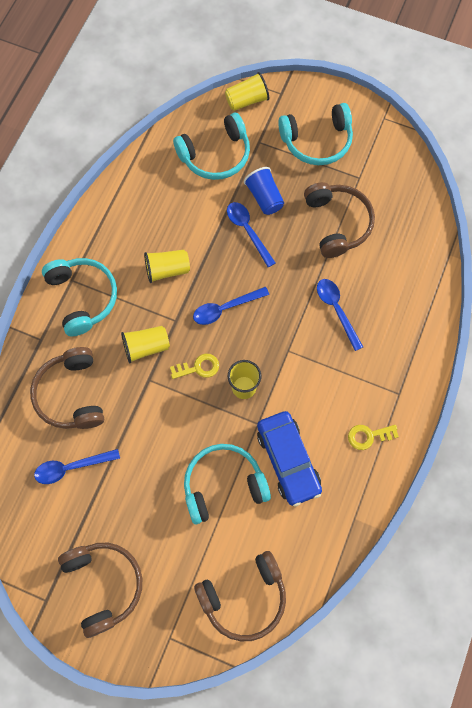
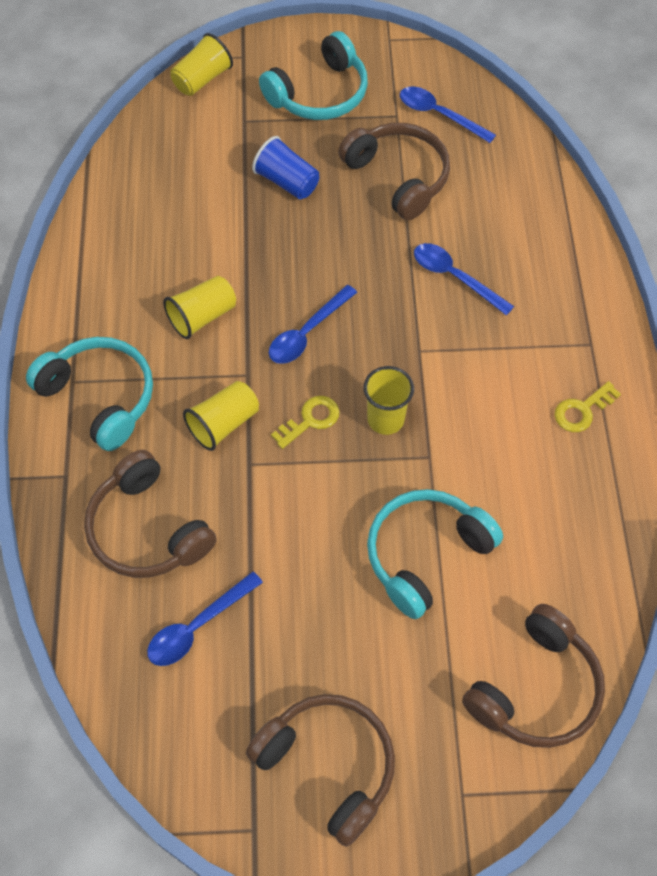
camera: 25 degrees left, 10 degrees down
(215, 155) = (195, 156): turquoise headphones -> none
(248, 231) = (286, 229): blue spoon -> blue spoon (439, 115)
(288, 460) = (495, 485): blue car -> none

